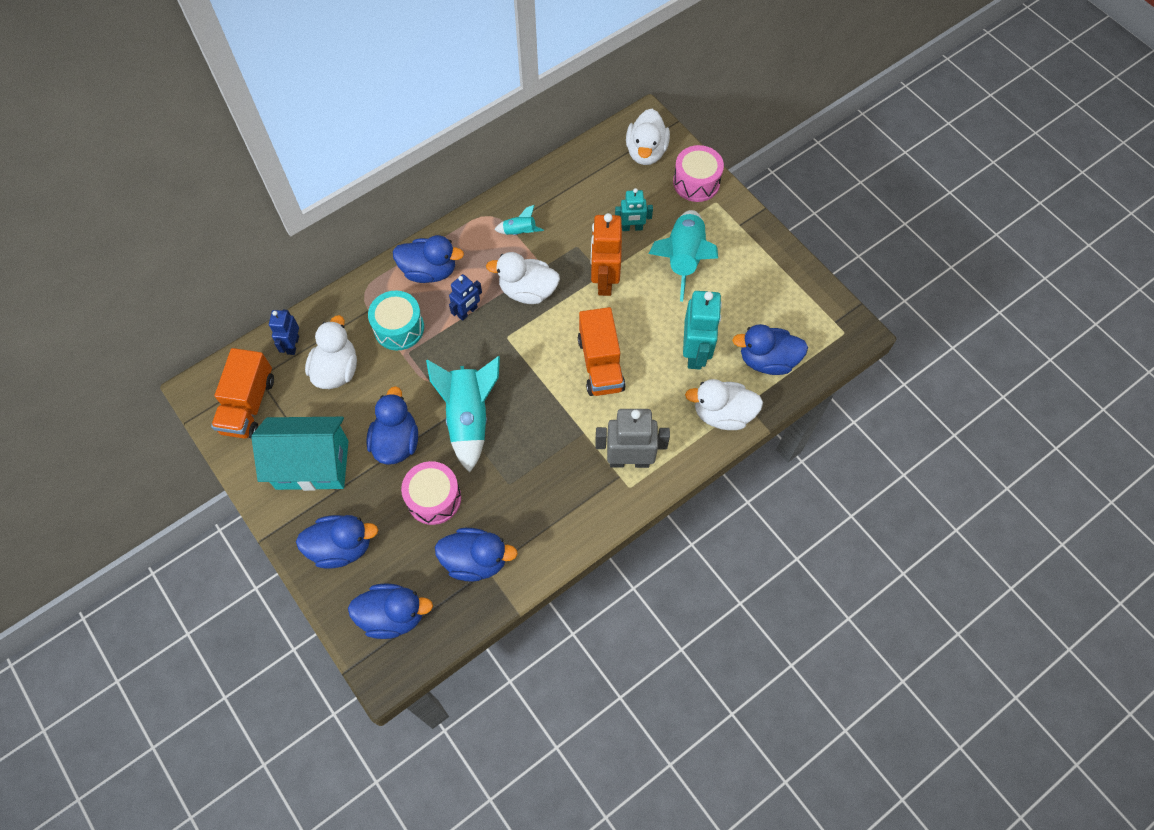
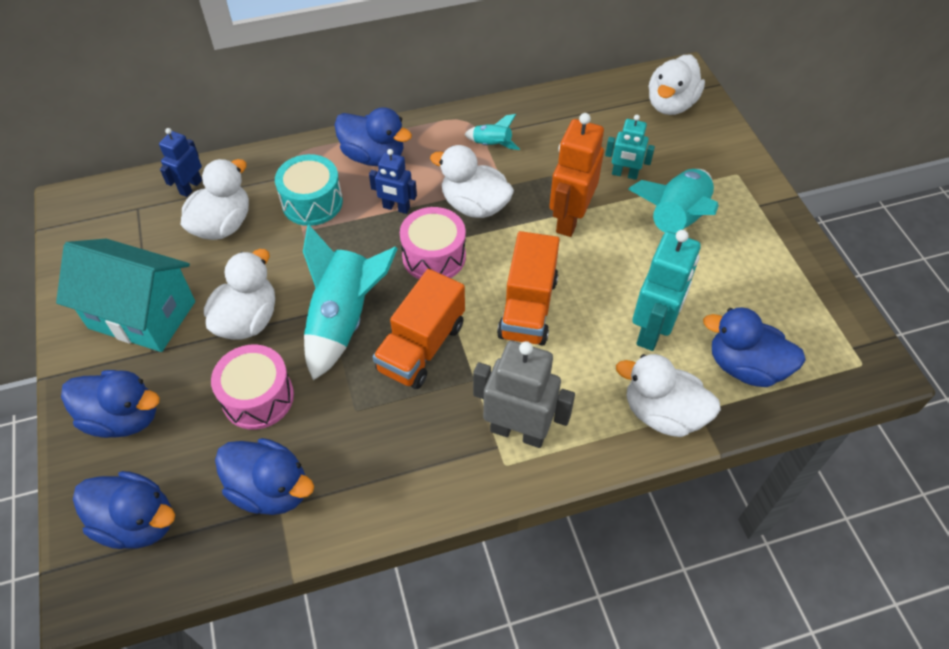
camera: 20 degrees right, 10 degrees down
(248, 405) = (111, 232): orange truck -> orange truck (421, 347)
(396, 442) = (247, 320): blue duck -> white duck
(467, 312) = (396, 208): blue robot -> blue robot turned 45 degrees clockwise
(696, 182) = (720, 148): pink drum -> pink drum (434, 256)

